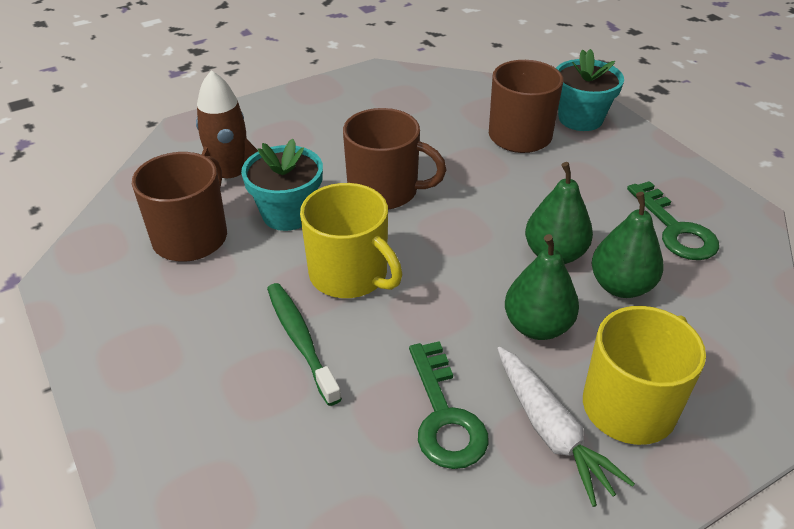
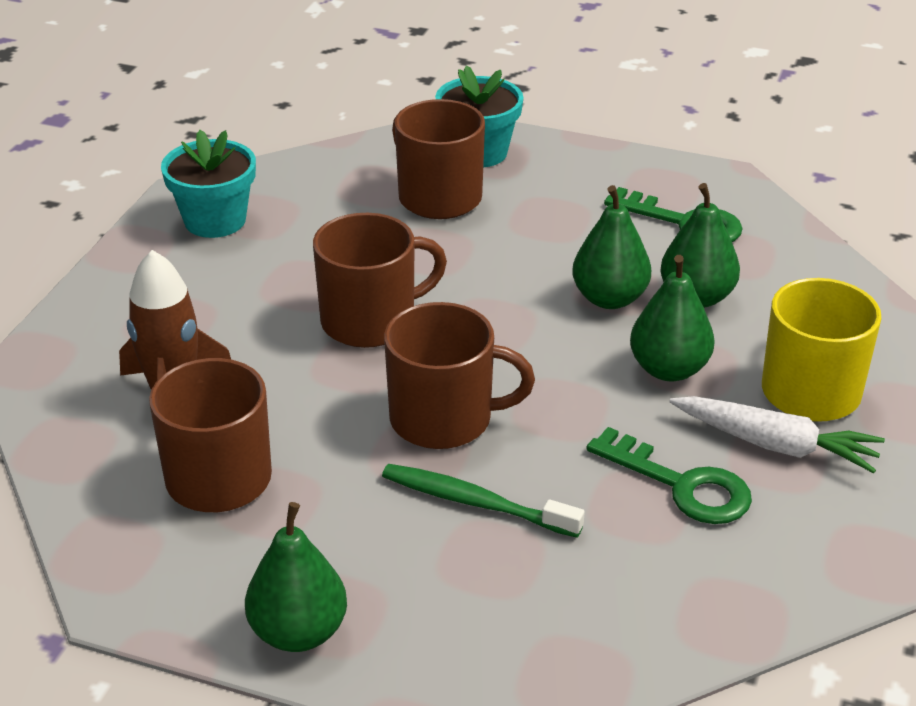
camera: 40 degrees left, 5 degrees down
(109, 356) = (298, 632): none -> green pear
(288, 214) = (296, 397): turquoise flower pot -> turquoise flower pot (215, 220)
(350, 275) = (444, 419): yellow mug -> brown mug

